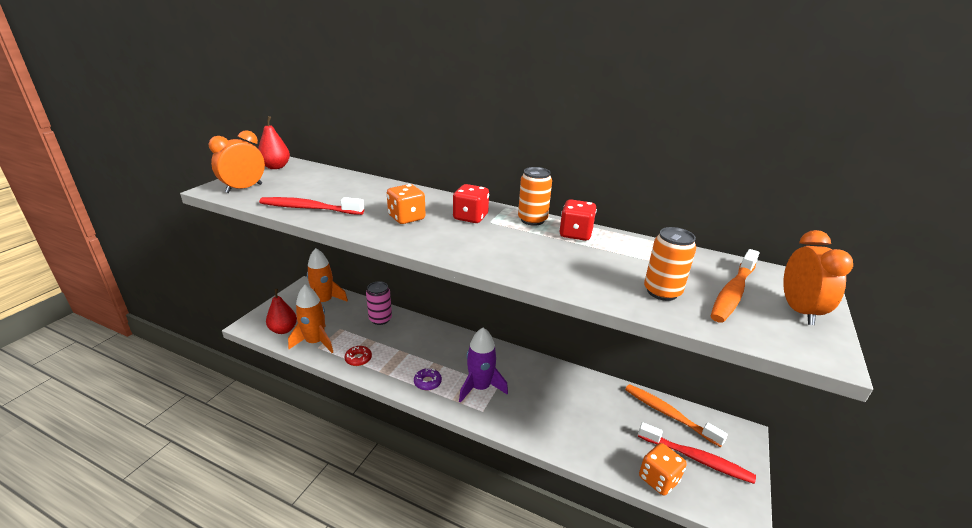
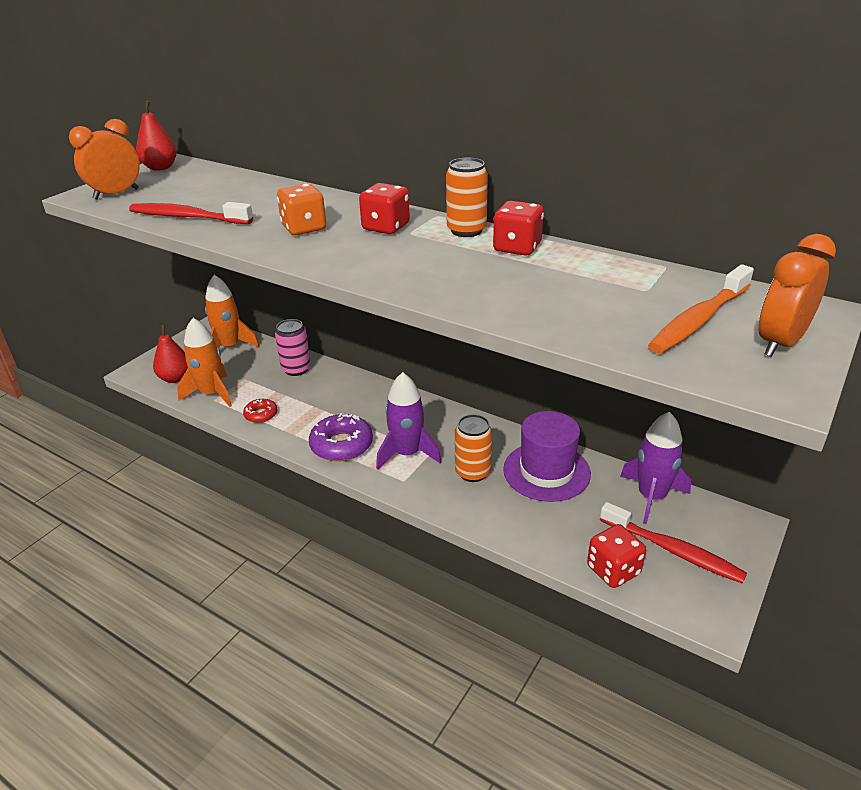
camera: 10 degrees right, 5 degrees up
(427, 382) = (341, 445): purple donut -> purple donut, size x1.78
(588, 397) = (546, 471): none -> purple hat
(658, 479) = (613, 570): orange dice -> red dice
(662, 292) = (600, 317): orange can -> orange can (473, 472)
(668, 414) = (651, 497): orange toothbrush -> purple rocket
(799, 311) = (780, 343): orange clock -> orange clock turned 150 degrees counterclockwise

